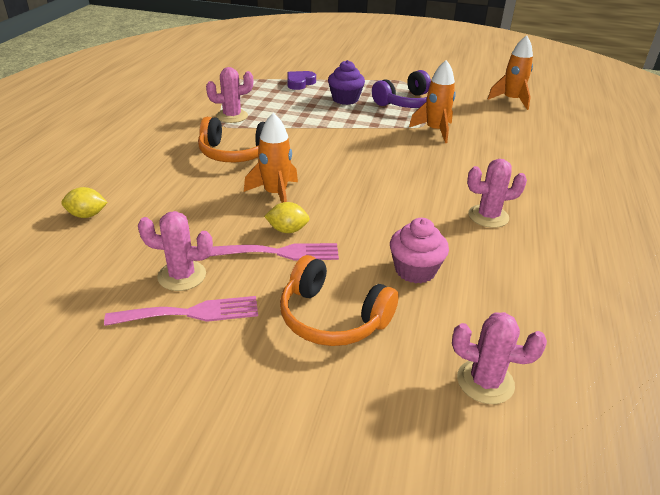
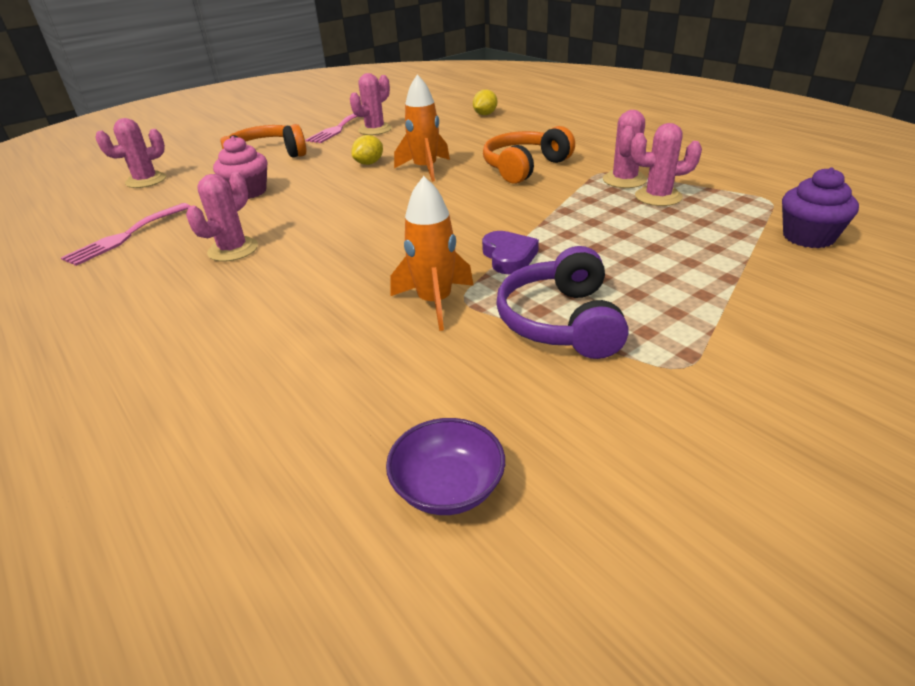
camera: 130 degrees right, 0 degrees up
(251, 104) = (658, 197): none -> pink cactus
(280, 252) = (348, 156): pink fork -> pink fork (125, 236)
(300, 83) = (728, 247): purple heart -> purple heart (509, 257)
(345, 99) = (625, 266): purple cupcake -> purple cupcake (808, 237)
(511, 100) = (448, 487): orange rocket -> purple bowl

